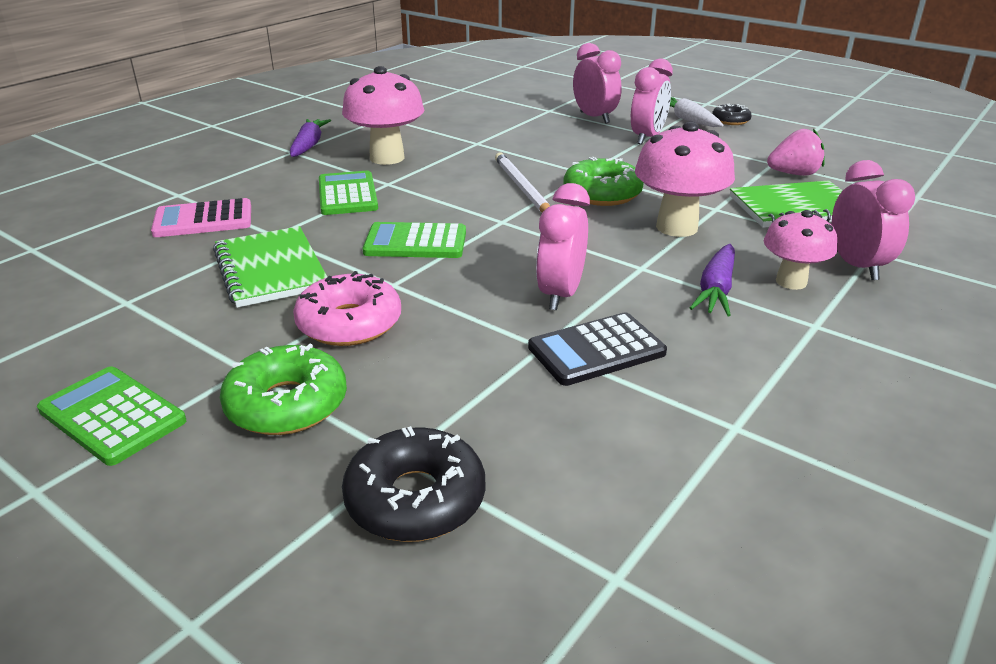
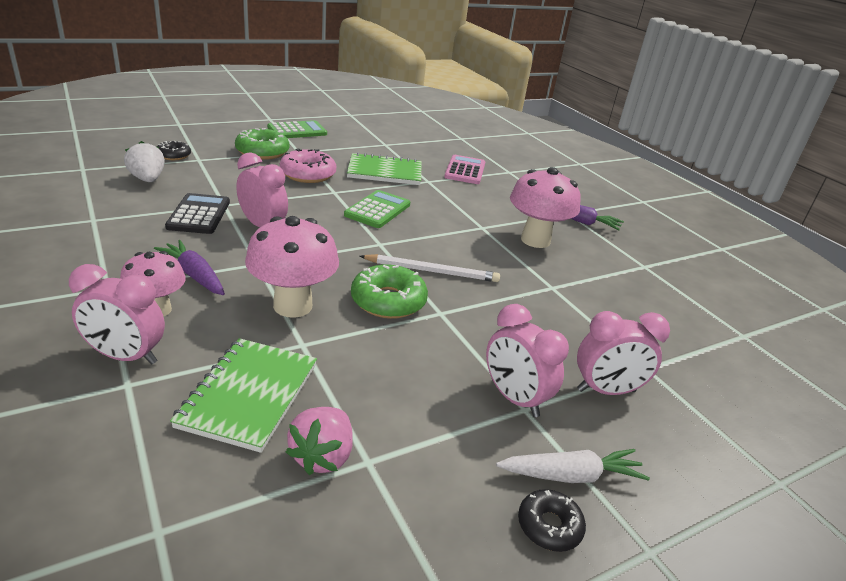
camera: 110 degrees right, 0 degrees up
(347, 194) = (471, 211): green calculator -> none
(415, 499) = (174, 155): black donut -> black donut, size x0.59
(554, 462) = (147, 179): none -> white strawberry

